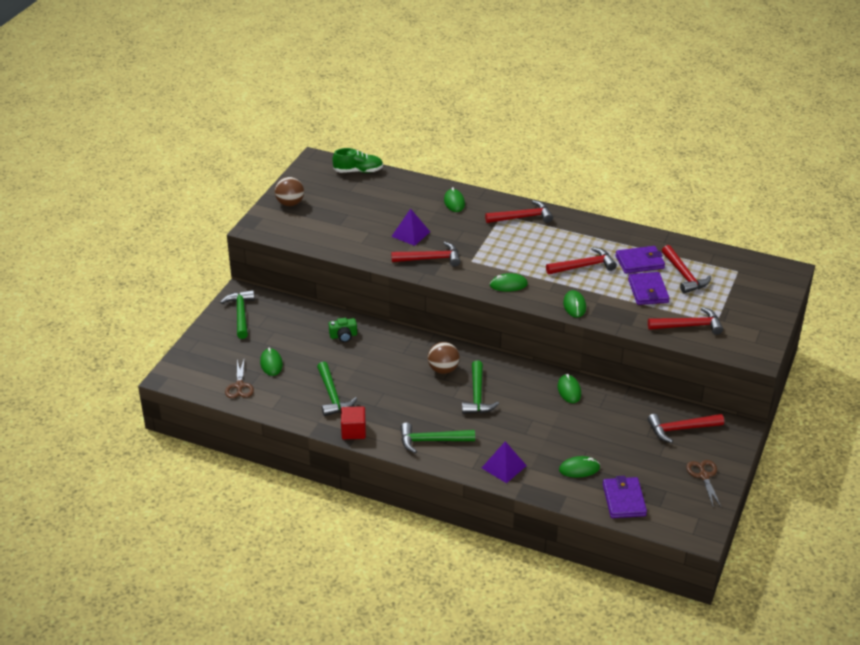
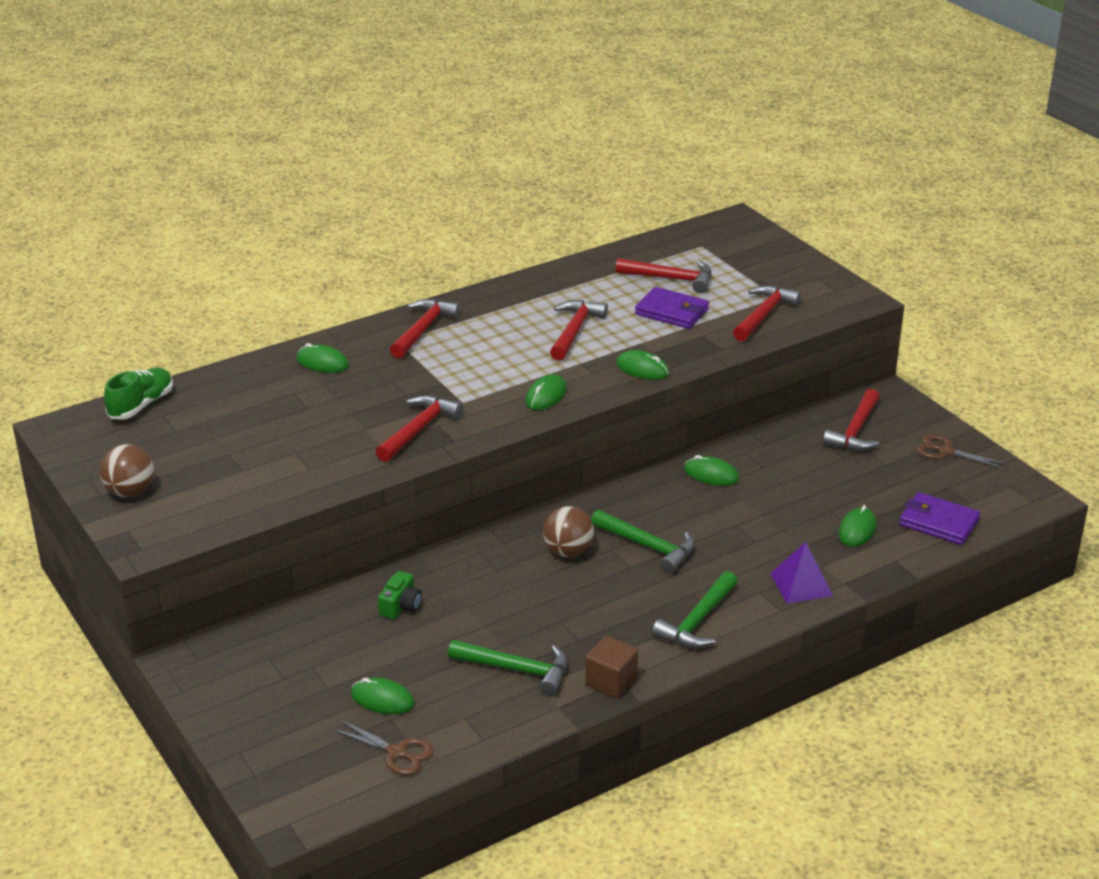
camera: 55 degrees left, 5 degrees down
(240, 314) = (232, 683): green hammer -> none
(353, 431) = (611, 682): red cube -> brown cube
(410, 234) = (344, 422): purple pyramid -> none
(639, 262) = (612, 294): purple wallet -> none

